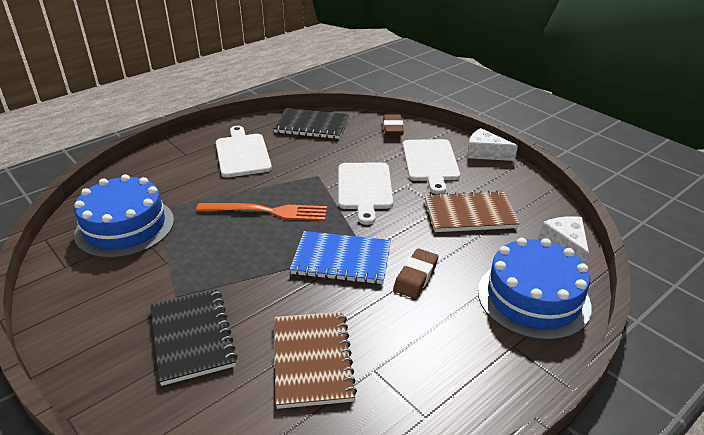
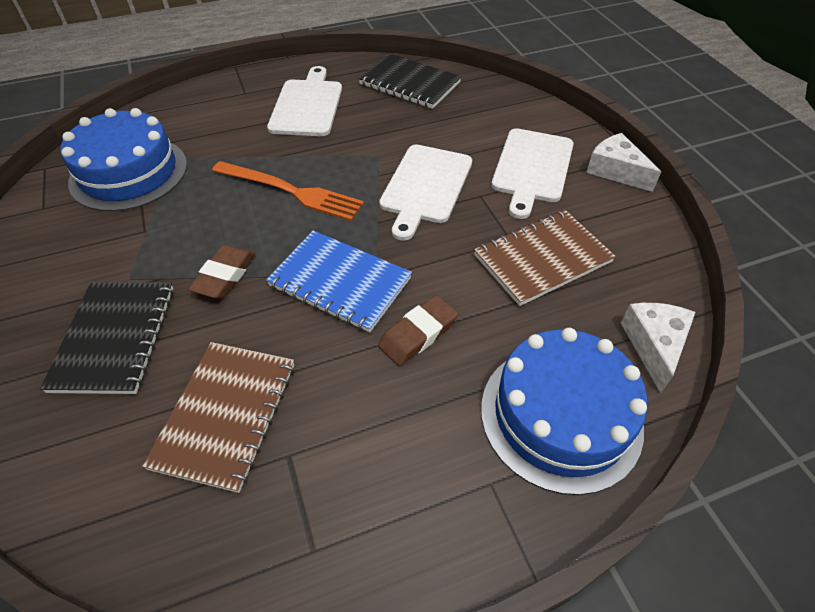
camera: 20 degrees right, 15 degrees up
(393, 128) = (509, 108): brown eraser -> brown eraser (225, 276)
(469, 214) = (542, 259): brown notebook -> brown notebook turned 45 degrees counterclockwise

